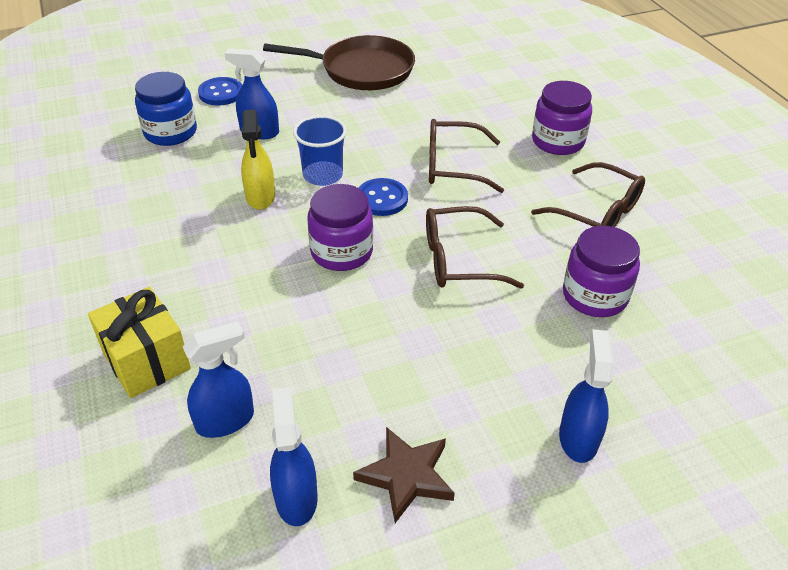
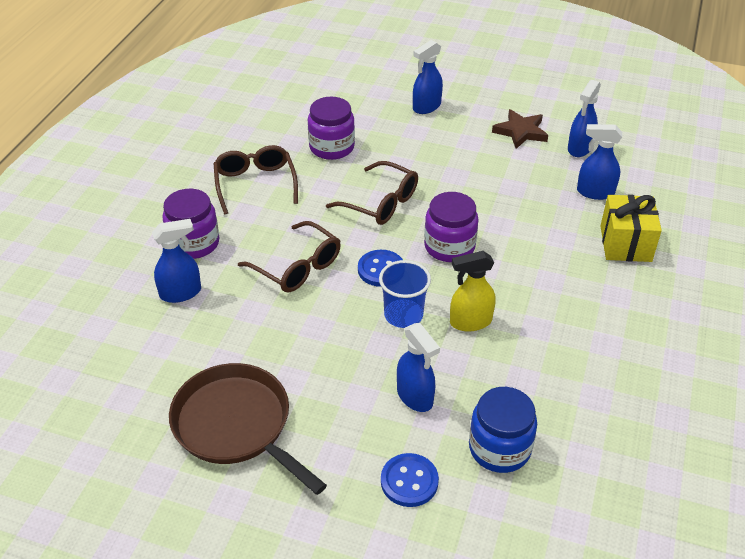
camera: 140 degrees left, 0 degrees up
(260, 197) = (470, 322): yellow spray bottle -> yellow spray bottle turned 135 degrees counterclockwise
(508, 109) = (181, 293): none -> blue spray bottle

